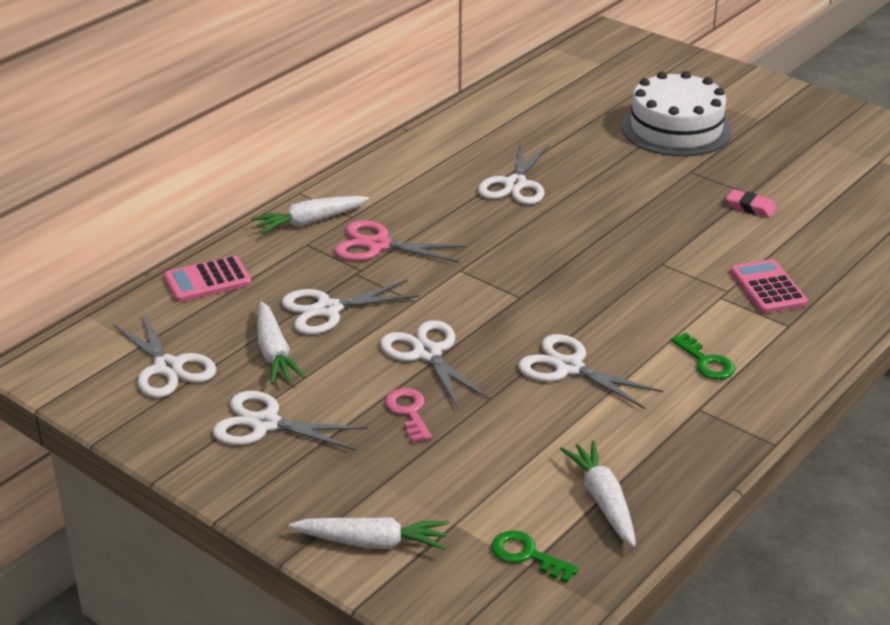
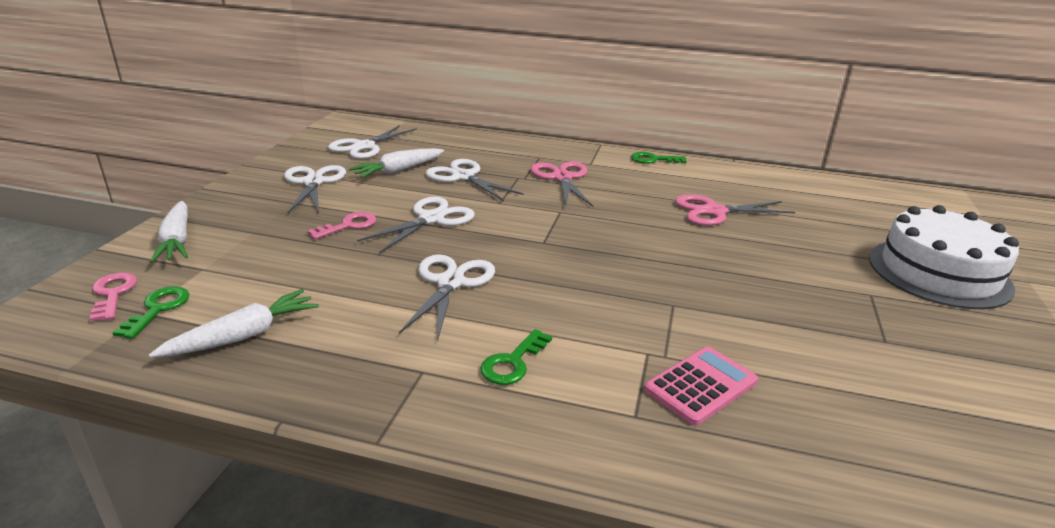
camera: 65 degrees right, 5 degrees down
(207, 280) = (468, 139): pink calculator -> none
(310, 222) = (568, 153): white carrot -> none
(370, 174) = (653, 160): none -> green key
(478, 588) = (113, 293): none -> pink key
(515, 184) = (714, 211): white scissors -> pink scissors
(750, 207) = (856, 346): pink eraser -> none

